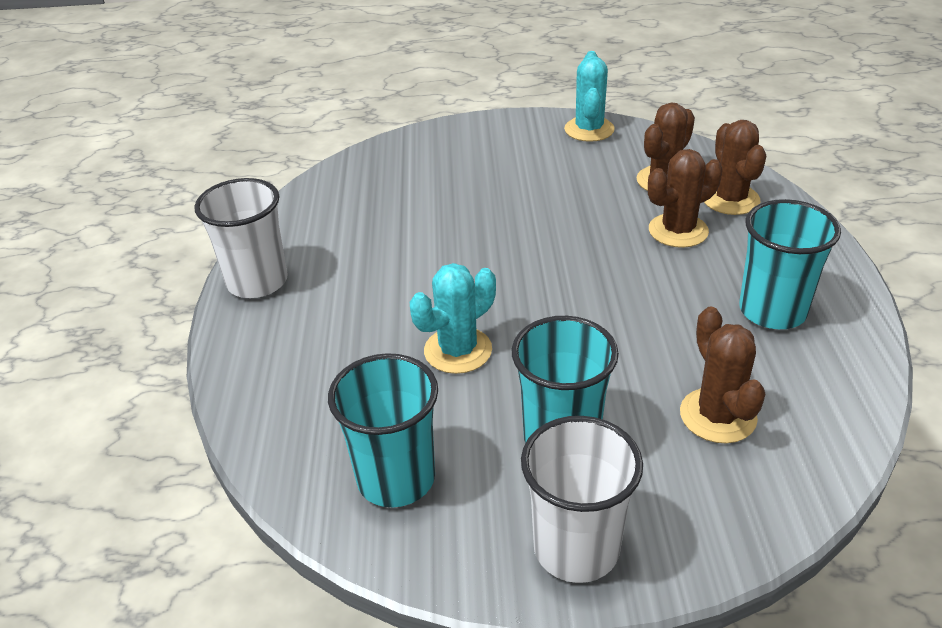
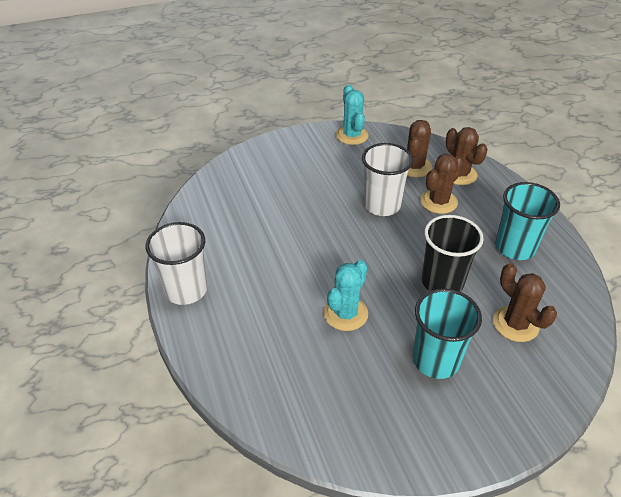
camera: 20 degrees left, 5 degrees up
(396, 478) = (351, 412): turquoise cup -> none
(576, 548) = (477, 430): white cup -> white cup (382, 205)
(627, 337) = (442, 282): none -> black cup

